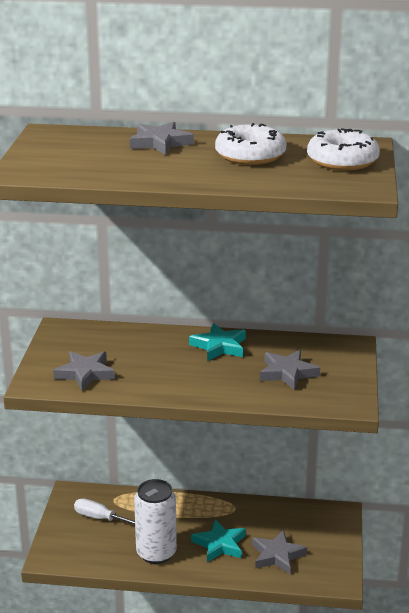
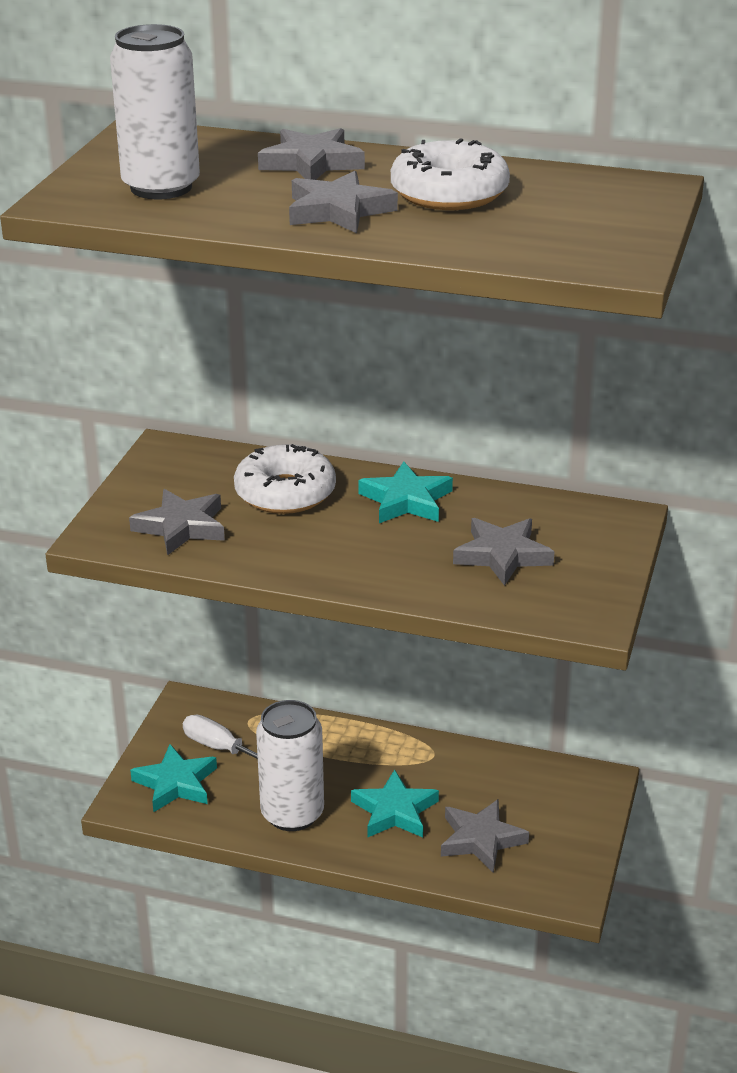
camera: 10 degrees right, 5 degrees up
(75, 162) = (161, 187): none -> white can
(77, 543) = (176, 783): none -> turquoise star
(189, 169) = (338, 211): none -> grey star
(342, 161) = (599, 212): white donut -> white donut (285, 493)

